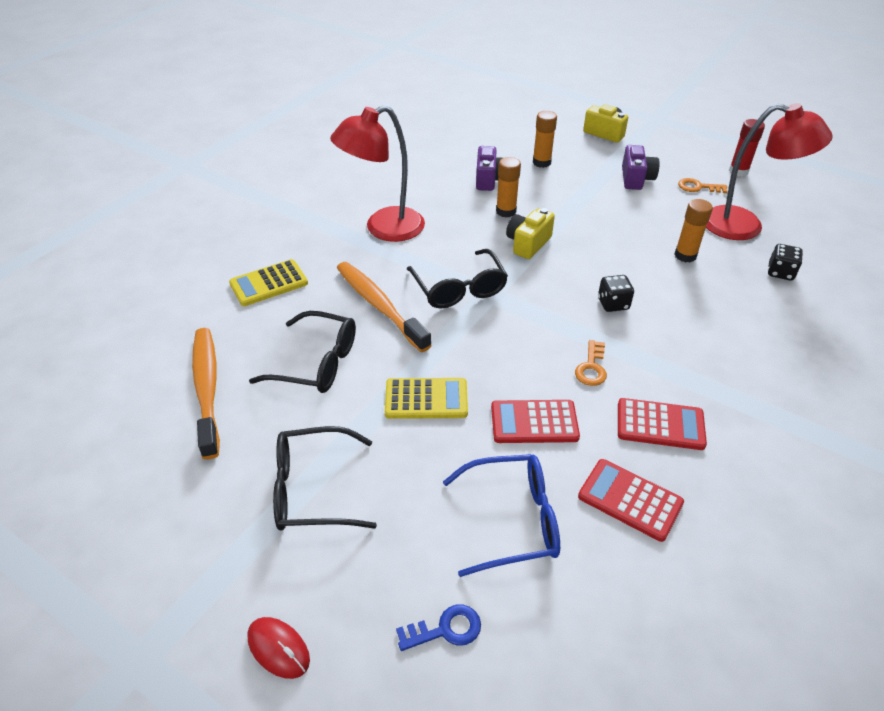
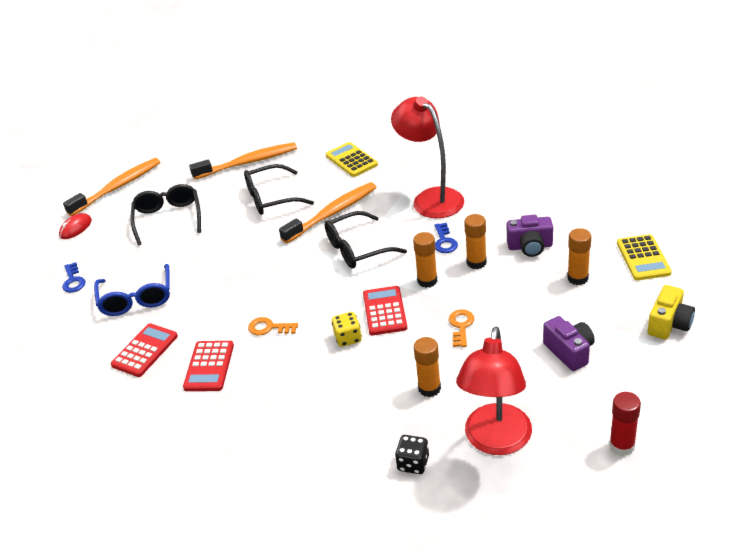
camera: 90 degrees right, 5 degrees down
(171, 582) = (118, 187): none -> orange toothbrush
(317, 363) = (271, 198): black glasses -> black glasses turned 60 degrees clockwise
(426, 399) = (237, 250): yellow calculator -> yellow calculator (643, 258)
(465, 227) = (444, 241): none -> blue key
(528, 243) = (427, 281): yellow camera -> orange glue stick
(534, 422) = (214, 301): red calculator -> red calculator (384, 311)
(613, 304) = (348, 338): black dice -> yellow dice
(636, 179) = (569, 352): purple camera -> purple camera turned 120 degrees counterclockwise
(698, 187) = (569, 404): orange key -> orange key (461, 326)

